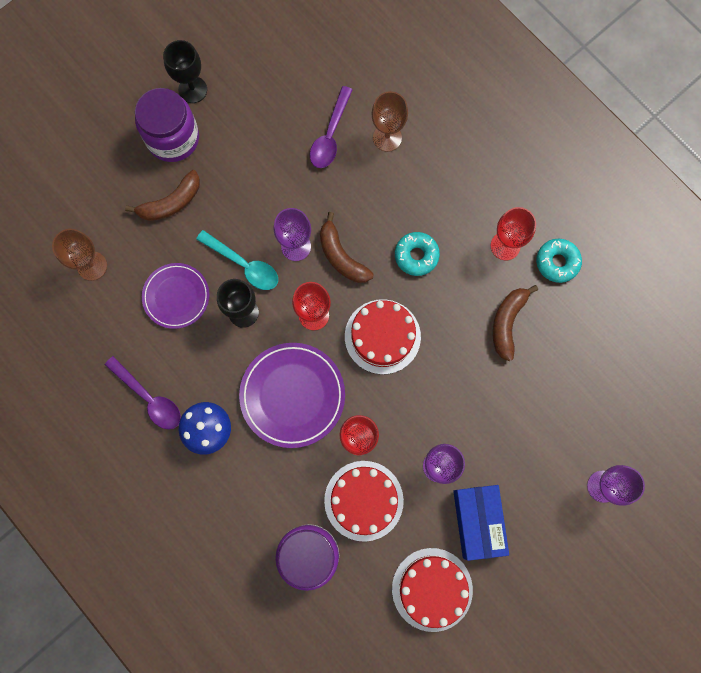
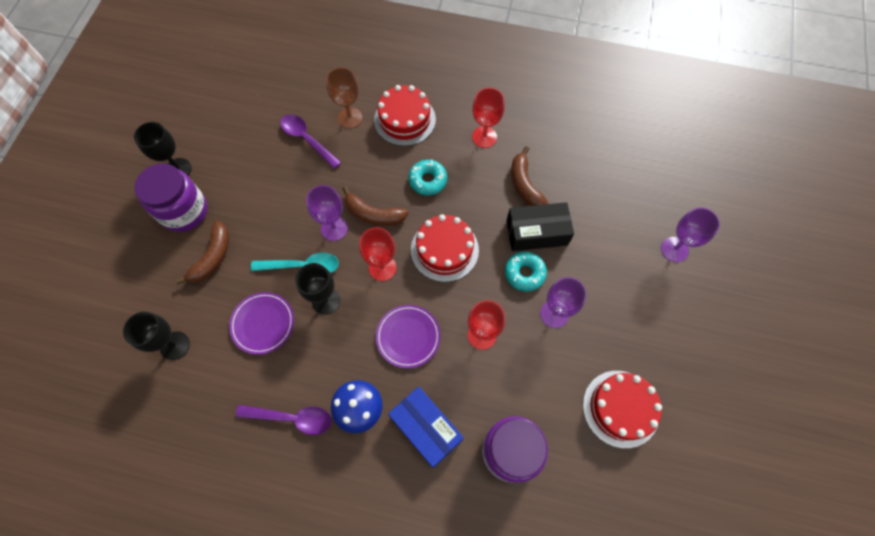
camera: 35 degrees left, 10 degrees down
(92, 266) = (175, 345): brown goblet -> black goblet
(292, 395) = (408, 337): purple plate -> purple plate, size x0.66
(330, 135) = (307, 139): purple spoon -> purple spoon turned 150 degrees clockwise
(363, 500) = (520, 378): red cake -> red cake (405, 119)
(478, 521) = (613, 333): blue box -> blue box (426, 428)
(482, 379) = (536, 232): none -> black box
(557, 262) = (526, 126): turquoise donut -> turquoise donut (524, 273)

